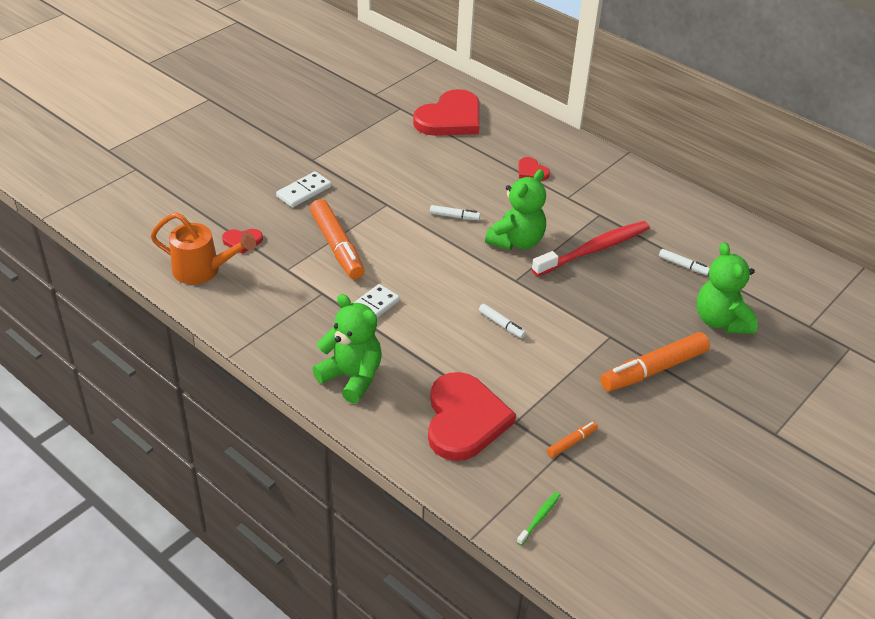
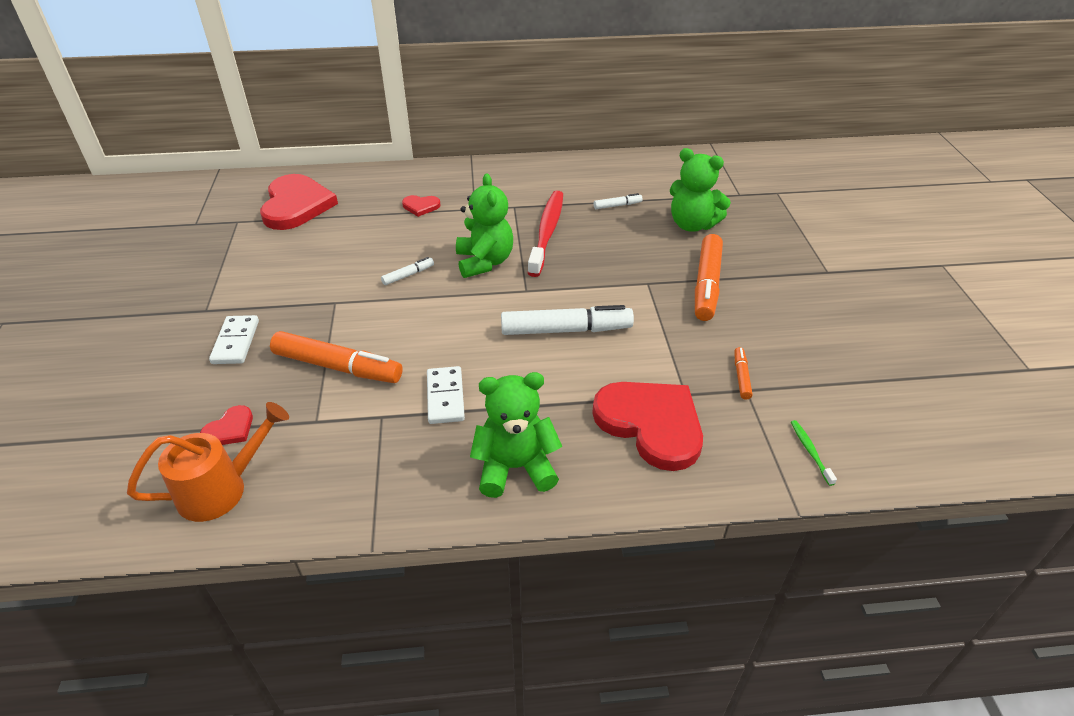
camera: 45 degrees left, 0 degrees up
(501, 324) = (565, 330): white marker -> white marker, size x2.14

